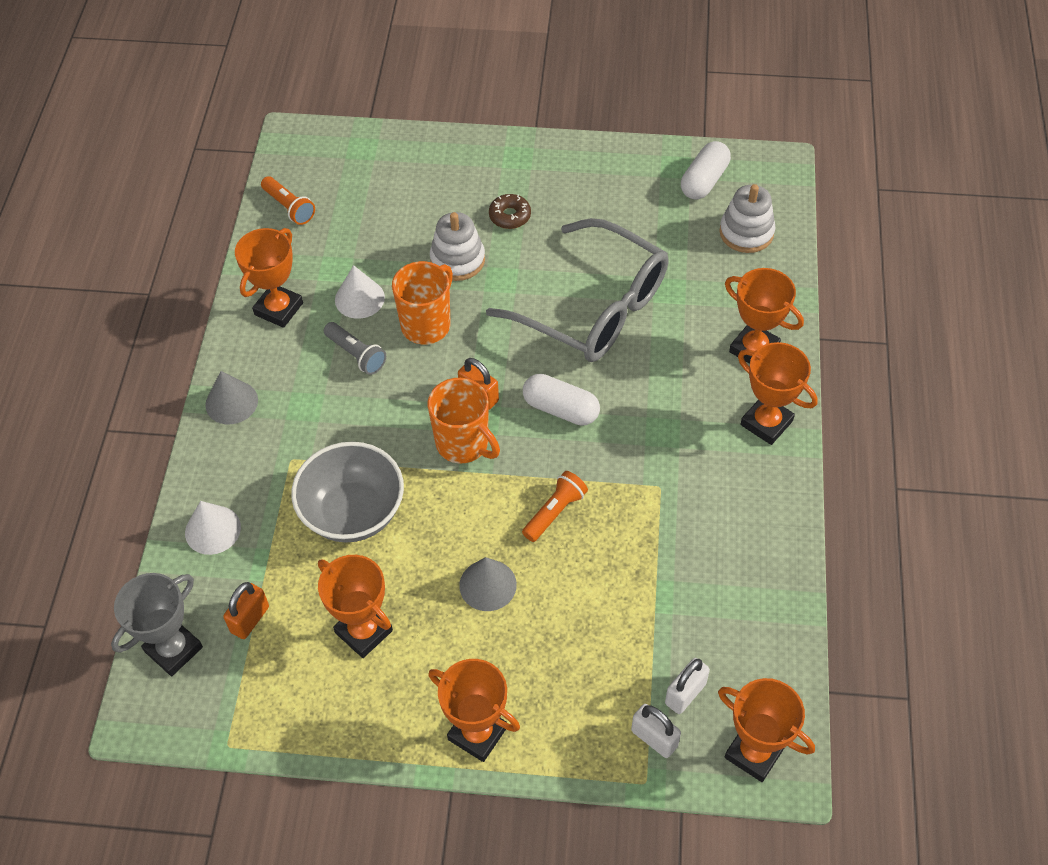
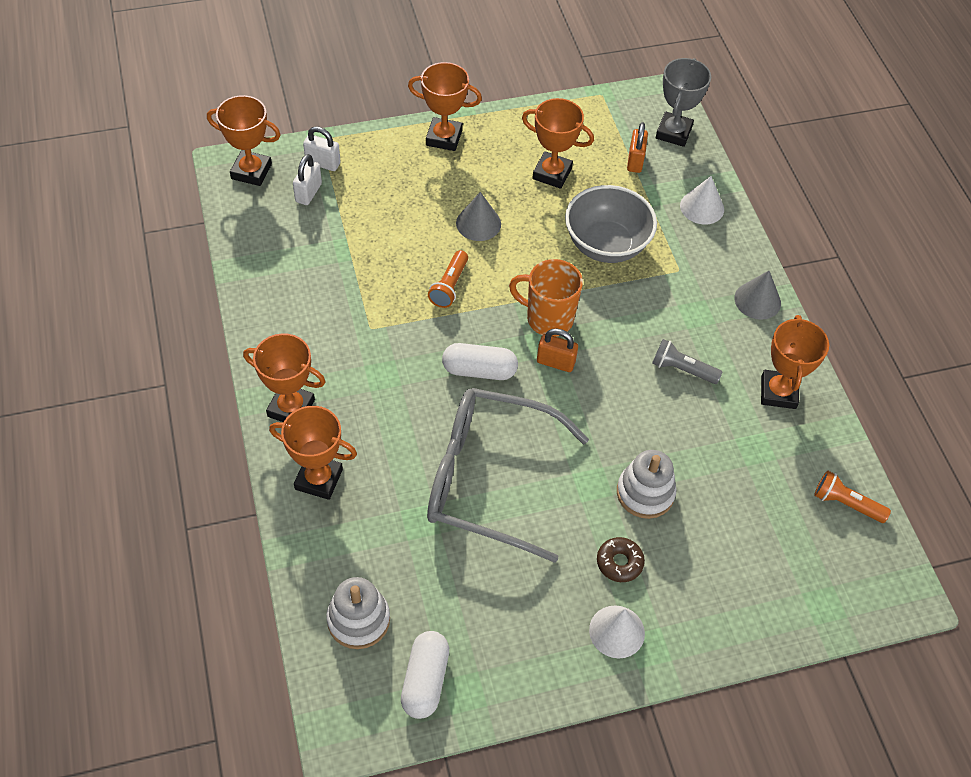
camera: 155 degrees right, 0 degrees up
(359, 298) = (713, 424): white cone -> white cone (617, 631)
(427, 324) = (636, 416): orange mug -> none

